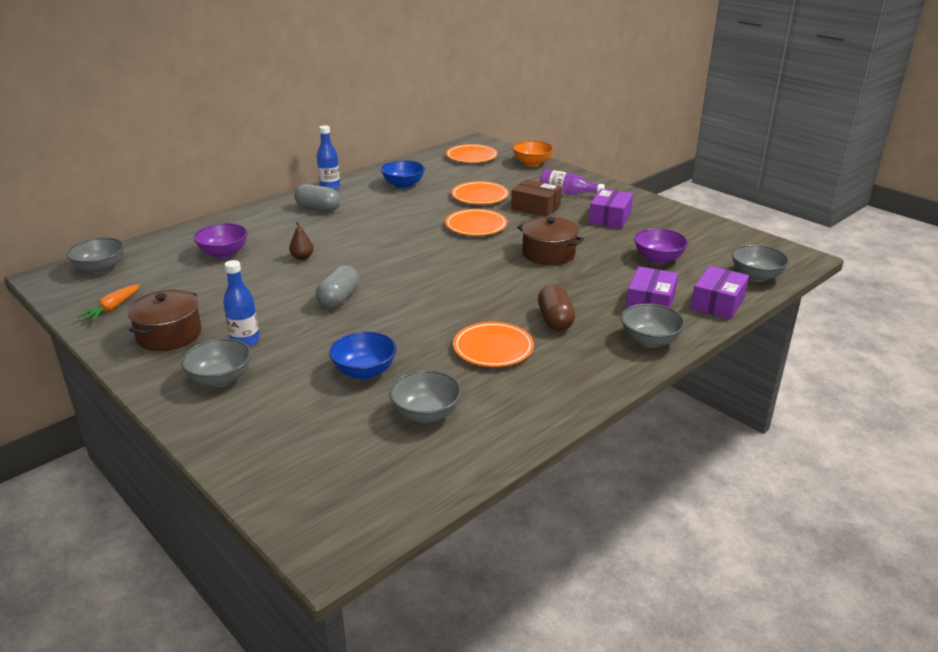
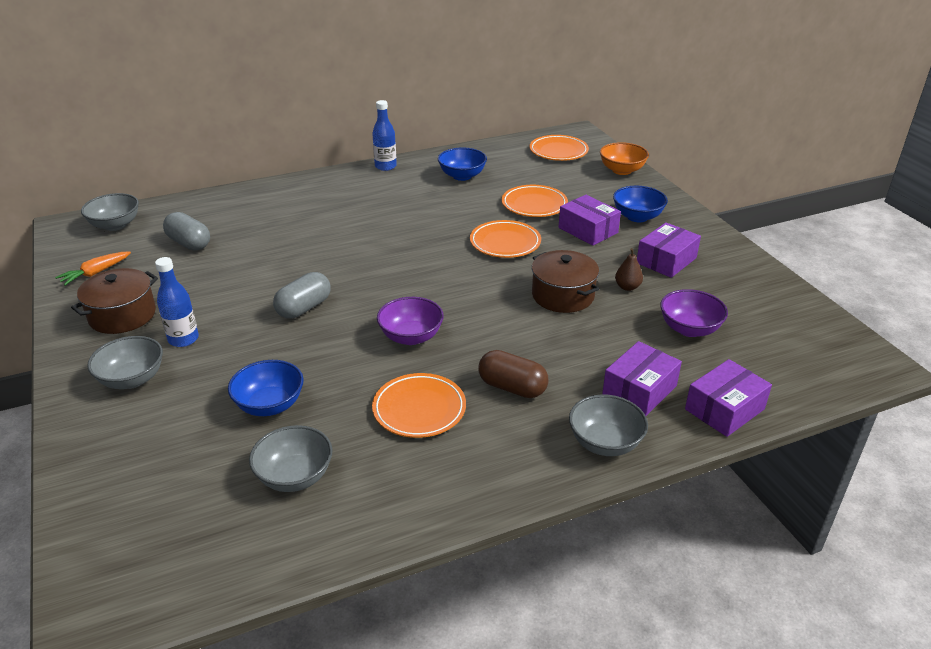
camera: 20 degrees right, 5 degrees up
(224, 253) = (233, 229): purple bowl -> purple bowl (411, 337)
(302, 257) = (302, 248): brown pear -> brown pear (627, 287)
(318, 209) = (357, 191): grey capsule -> grey capsule (189, 243)
(535, 207) = (588, 230): brown box -> purple box
(555, 320) = (512, 387): brown capsule -> brown capsule turned 75 degrees counterclockwise
(567, 193) = (637, 217): purple bottle -> blue bowl
(756, 276) = (800, 381): grey bowl -> none

